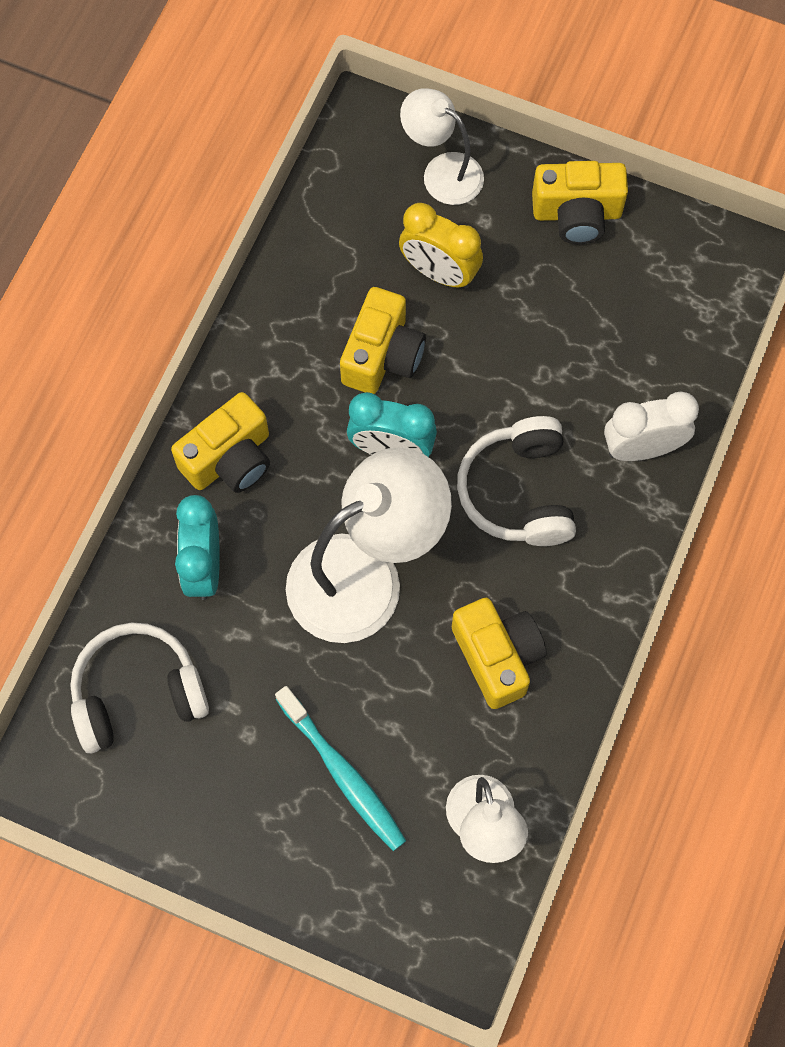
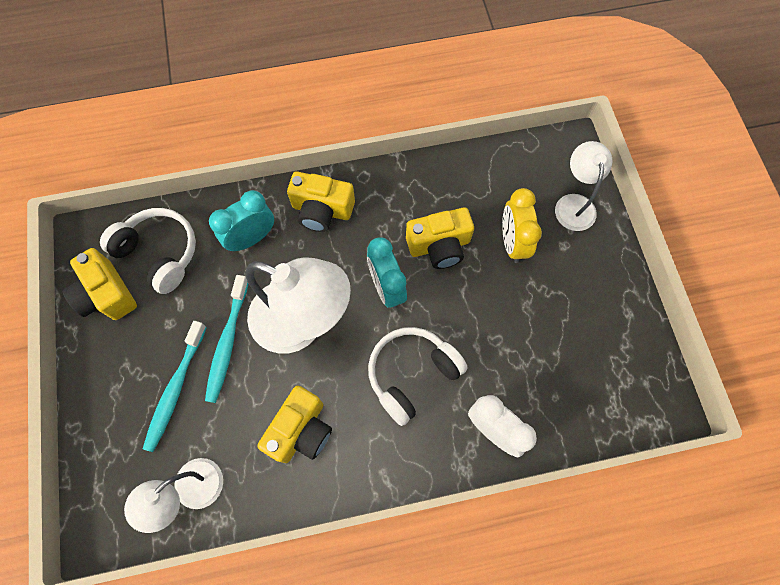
camera: 55 degrees right, 0 degrees up
(326, 677) = (227, 342): none -> turquoise toothbrush
(577, 214) = (611, 292): yellow camera -> yellow camera (107, 294)

